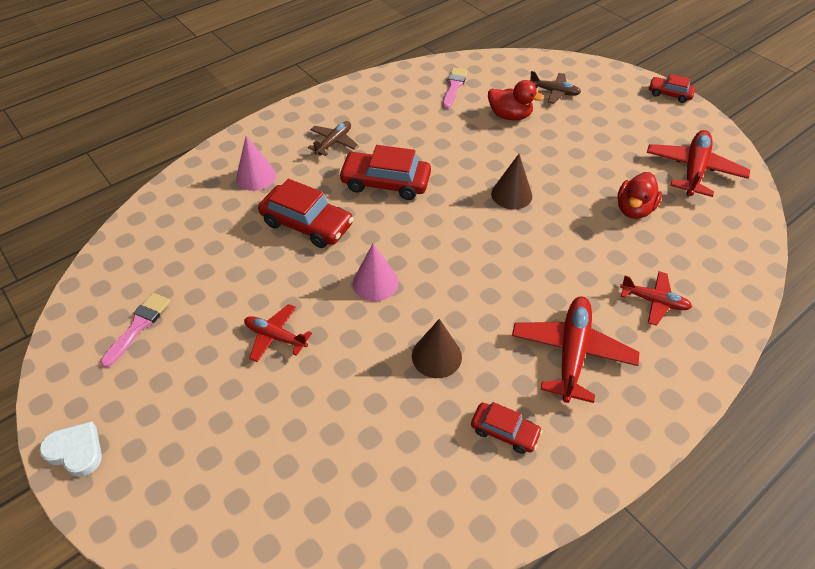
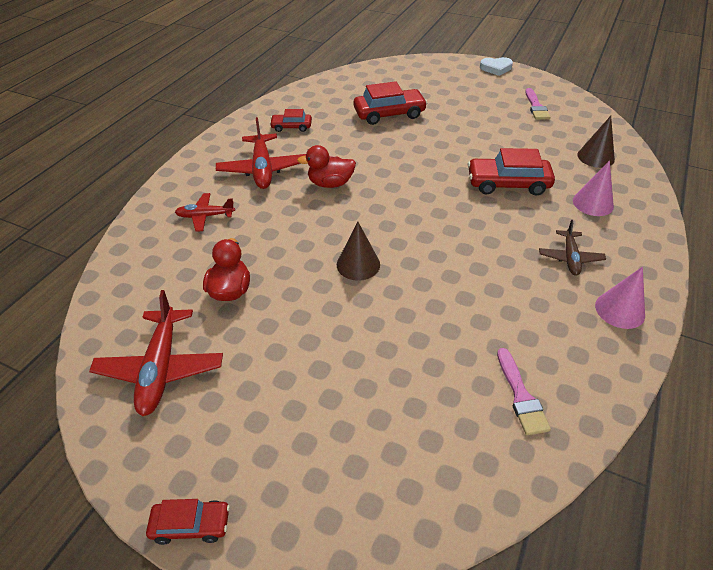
camera: 155 degrees right, 5 degrees down
(275, 337) = (454, 124): red plane -> none
(375, 282) = (420, 165): pink cone -> pink cone (620, 310)
(385, 182) = (481, 236): red car -> red car (389, 114)
(436, 356) = (350, 143): brown cone -> brown cone (595, 157)
(510, 116) = (415, 369): red duck -> red duck (330, 184)
(554, 92) = (377, 446): brown plane -> none

